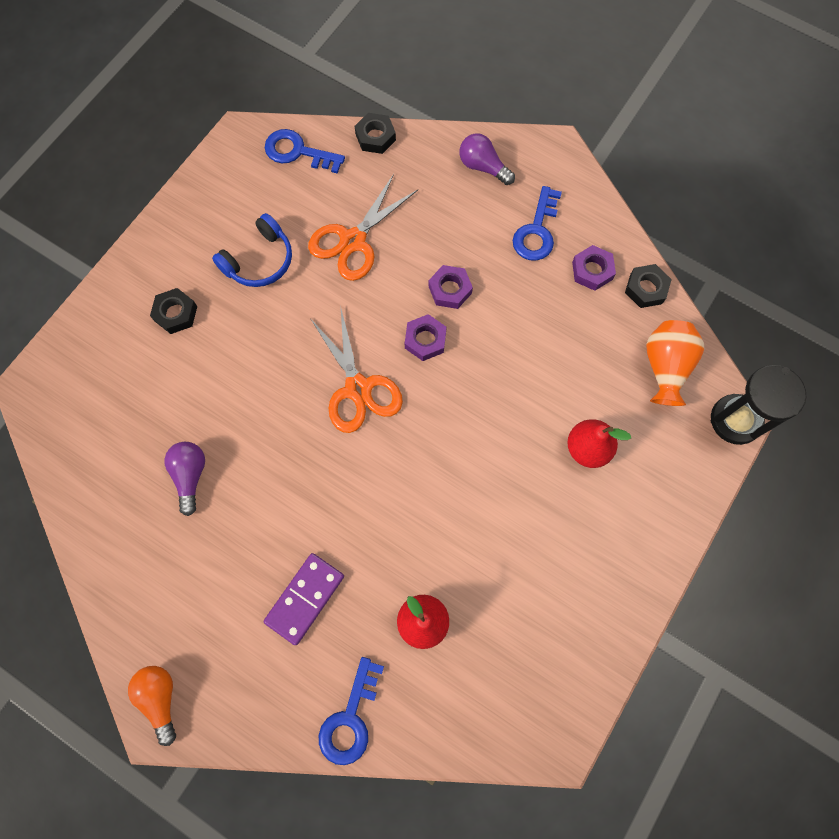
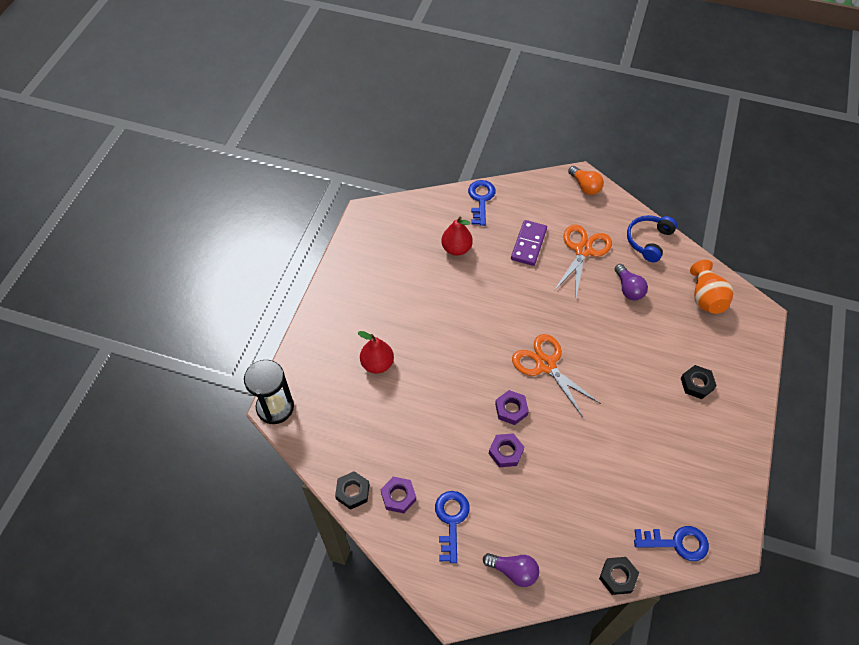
camera: 165 degrees right, 15 degrees down
(259, 260) = (659, 438): blue headphones -> blue headphones (649, 241)
(353, 241) = (595, 473): orange scissors -> orange scissors (583, 250)
(665, 367) = (330, 432): orange vase -> orange vase (706, 298)

